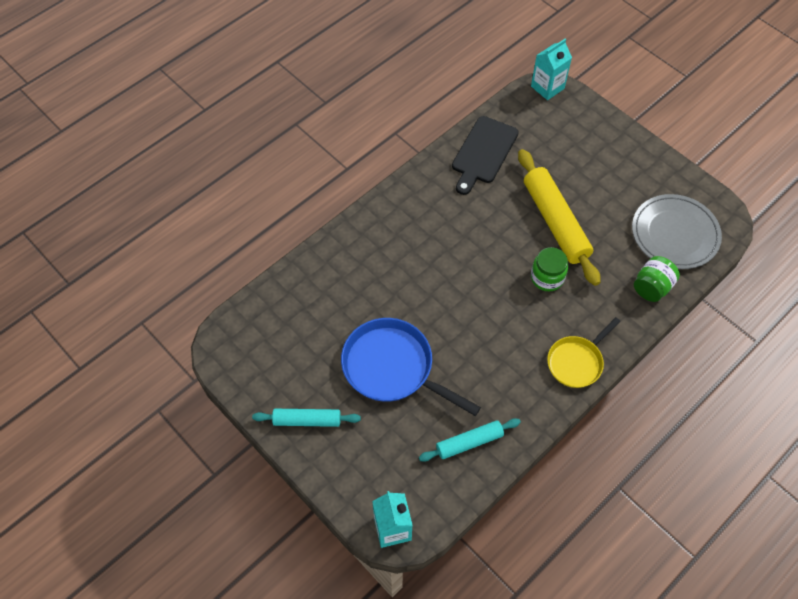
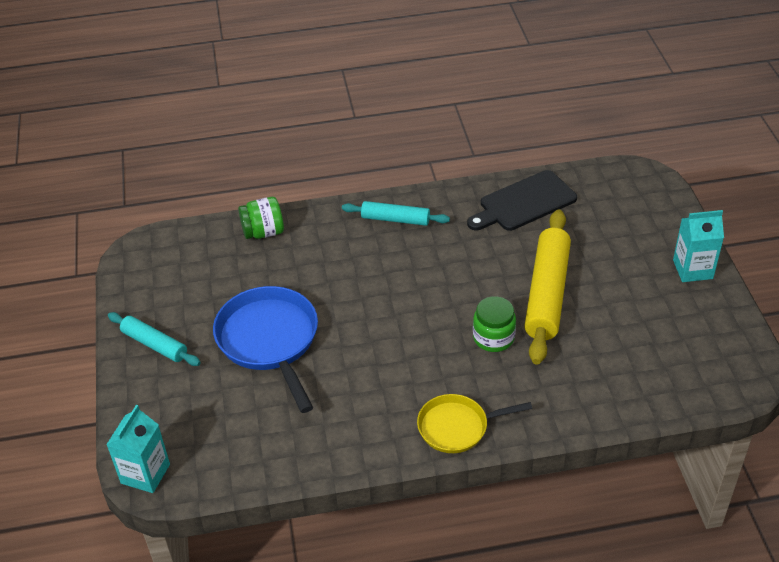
camera: 35 degrees right, 15 degrees down
(469, 442) = (283, 441): turquoise rolling pin -> turquoise rolling pin (395, 219)
(547, 87) = (644, 174): turquoise carton -> turquoise carton (692, 269)
(652, 287) = (603, 400): green jar -> green jar (263, 232)
(675, 234) = (675, 363): grey plate -> none

